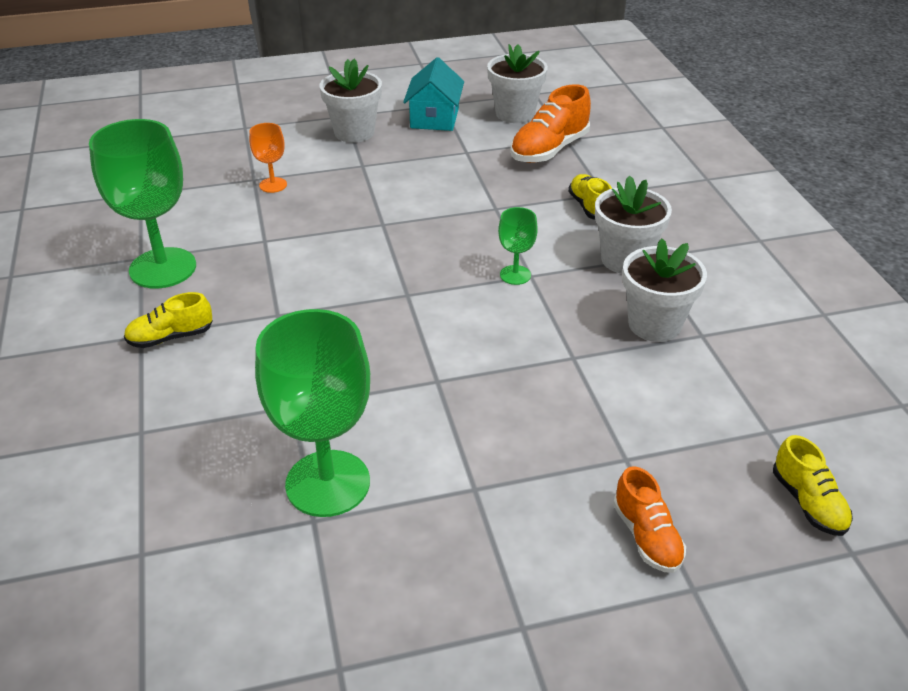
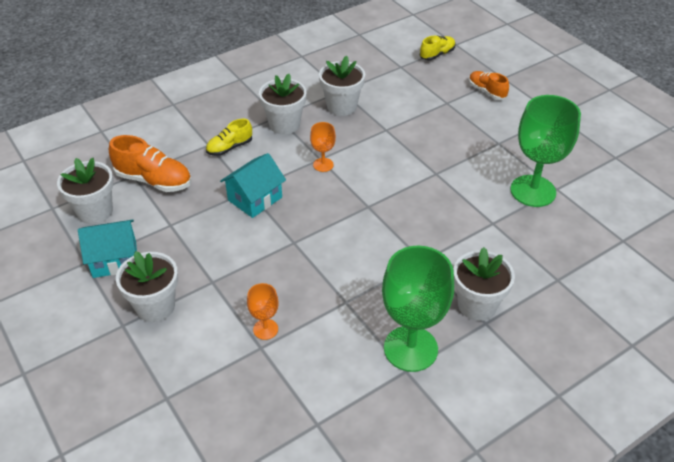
camera: 110 degrees left, 5 degrees up
(171, 337) = (477, 305): yellow shoe -> white flower pot
(476, 210) = (255, 199): none -> turquoise house
(515, 275) = (323, 165): green goblet -> orange goblet
(646, 536) = (487, 91): orange shoe -> orange shoe turned 90 degrees counterclockwise

